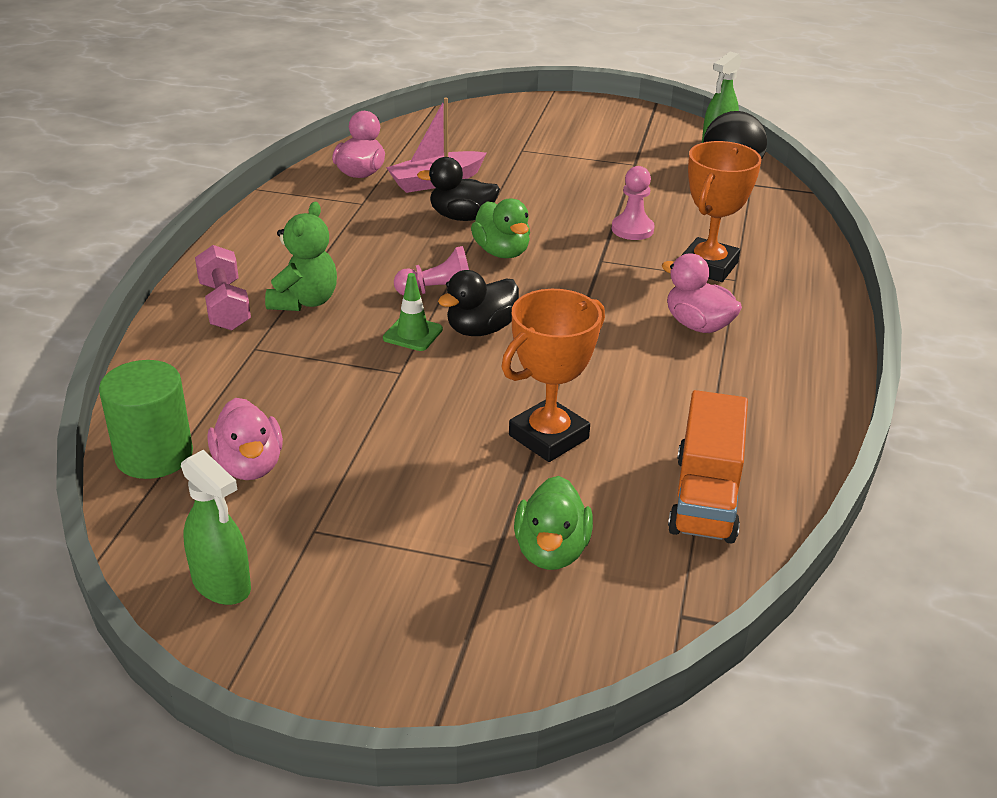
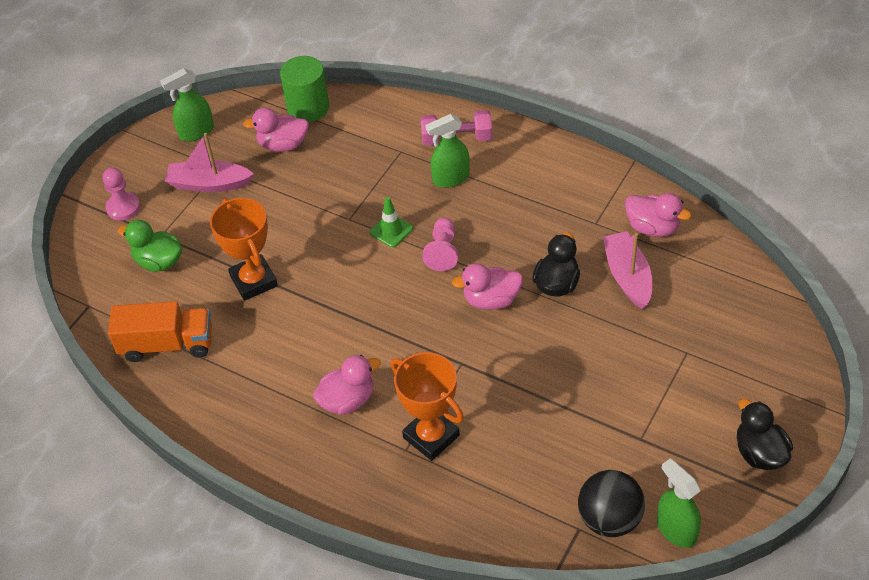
camera: 110 degrees right, 15 degrees up
(304, 301) = (450, 178): green teddy bear -> green spray bottle
(356, 533) = (209, 184): none -> pink boat
(481, 329) = (384, 268): black duck -> black duck (759, 453)
(502, 252) = (491, 300): green duck -> pink duck
(632, 229) = (507, 399): pink pawn -> pink pawn (123, 207)
(705, 497) = (167, 344): orange truck -> orange truck turned 150 degrees clockwise

